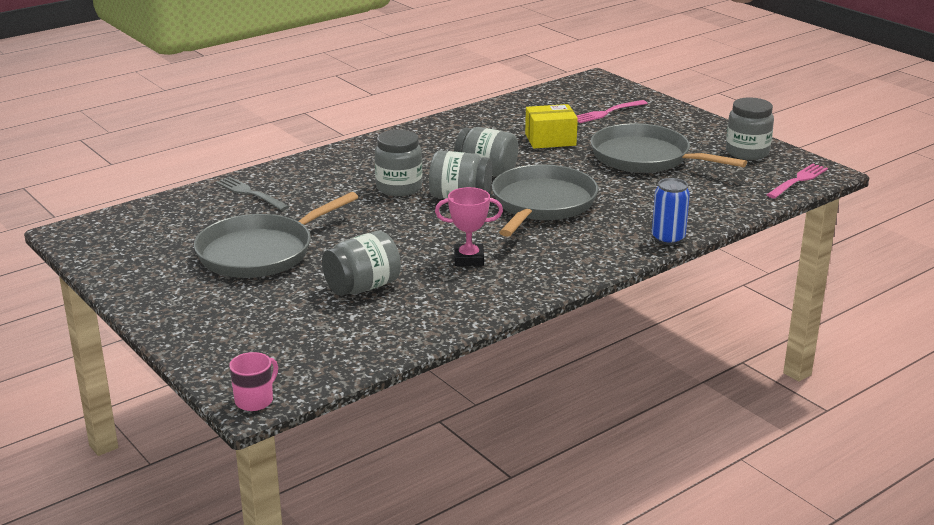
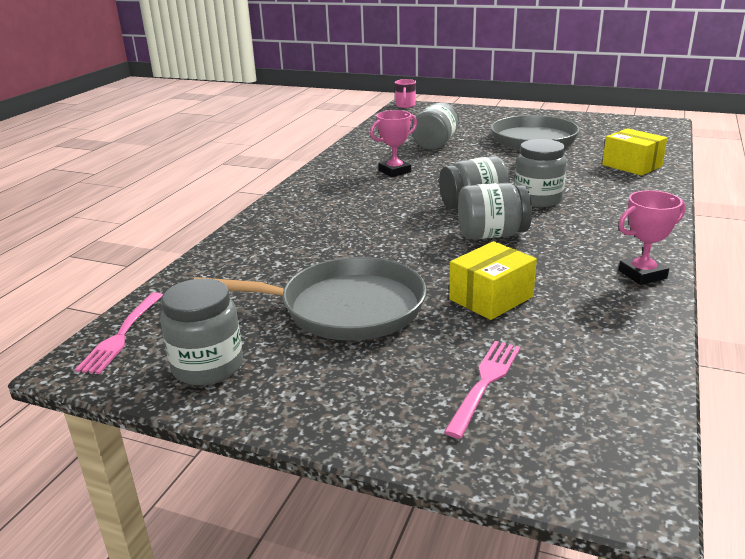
camera: 150 degrees right, 0 degrees up
(250, 193) = (632, 165): grey fork -> yellow box
(441, 126) = (642, 274): none -> pink trophy
(542, 204) = (395, 221): grey pan -> none
(668, 239) = (251, 223): blue can -> none

